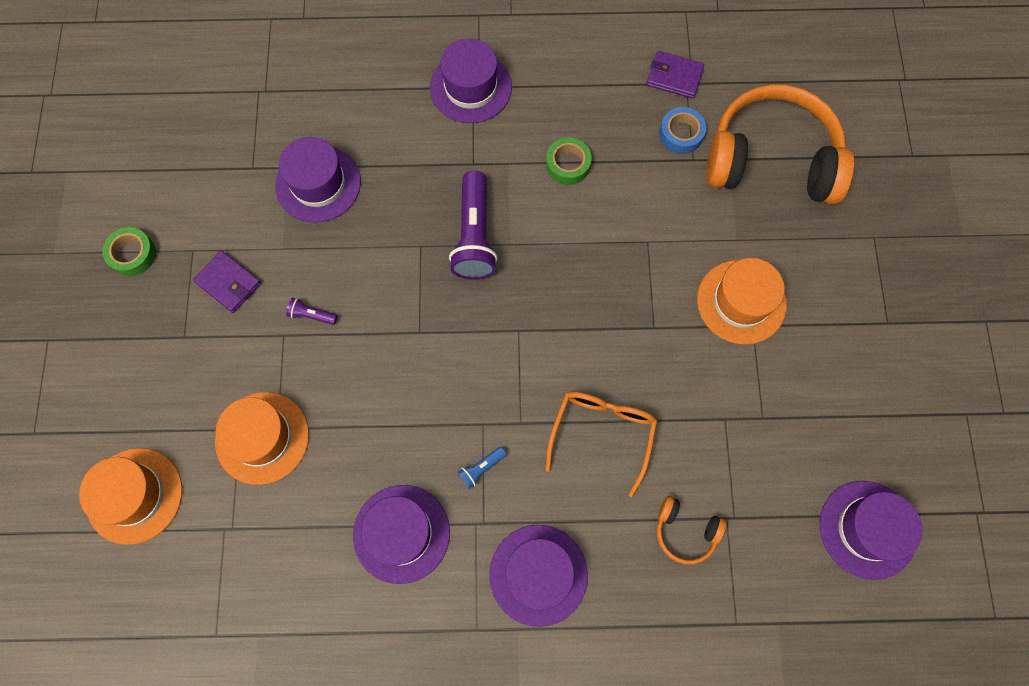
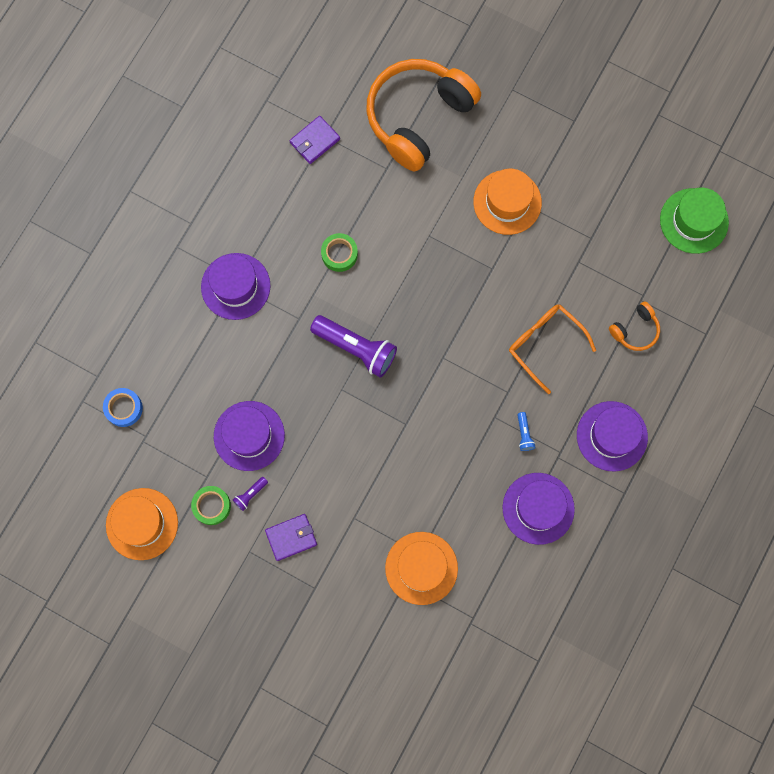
camera: 60 degrees left, 5 degrees up
(132, 254) = (227, 596): green tape -> green tape (211, 506)
(134, 495) = (413, 673): orange hat -> orange hat (142, 524)
(311, 315) = (350, 491): purple flashlight -> purple flashlight (250, 494)
(681, 134) = (362, 164): blue tape -> blue tape (124, 408)
(867, 529) = (694, 221): purple hat -> green hat

